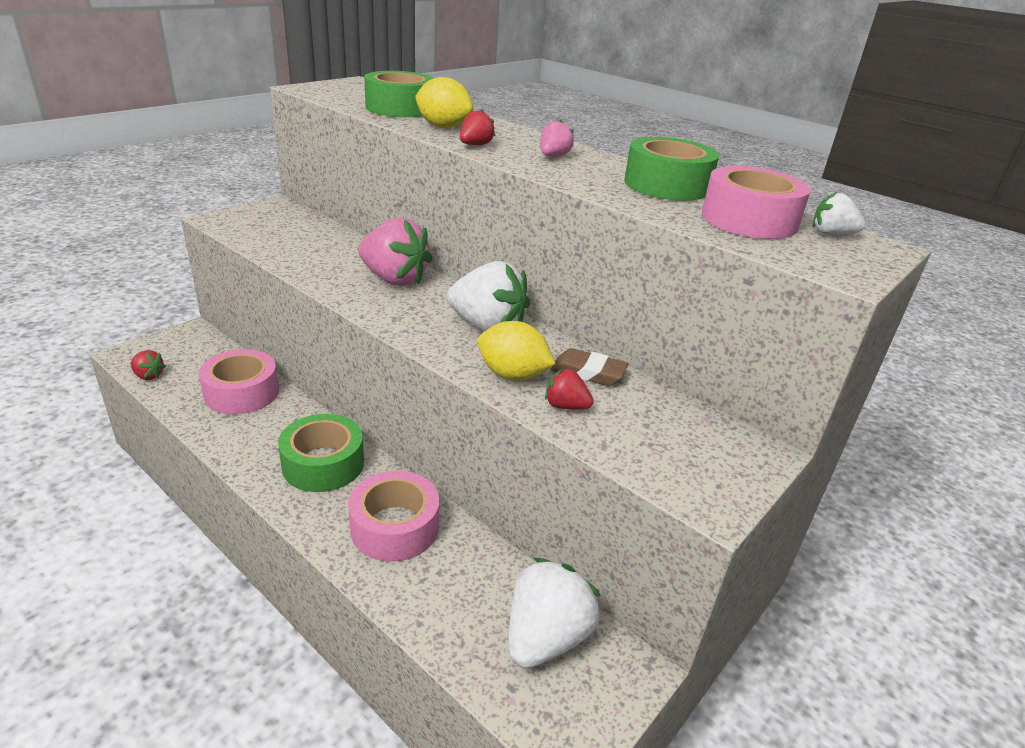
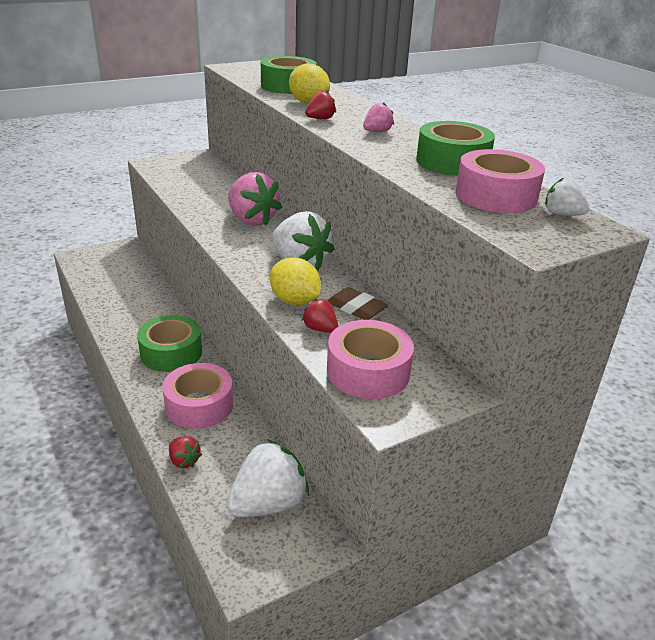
camera: 20 degrees right, 0 degrees up
(148, 376) = (84, 273): red strawberry -> red strawberry (184, 461)
(242, 392) = (140, 294): pink tape -> pink tape (368, 371)

